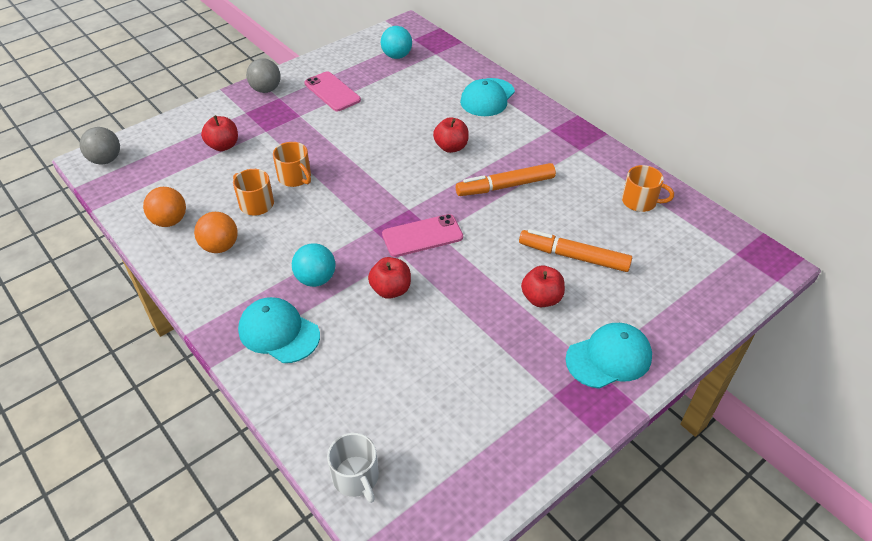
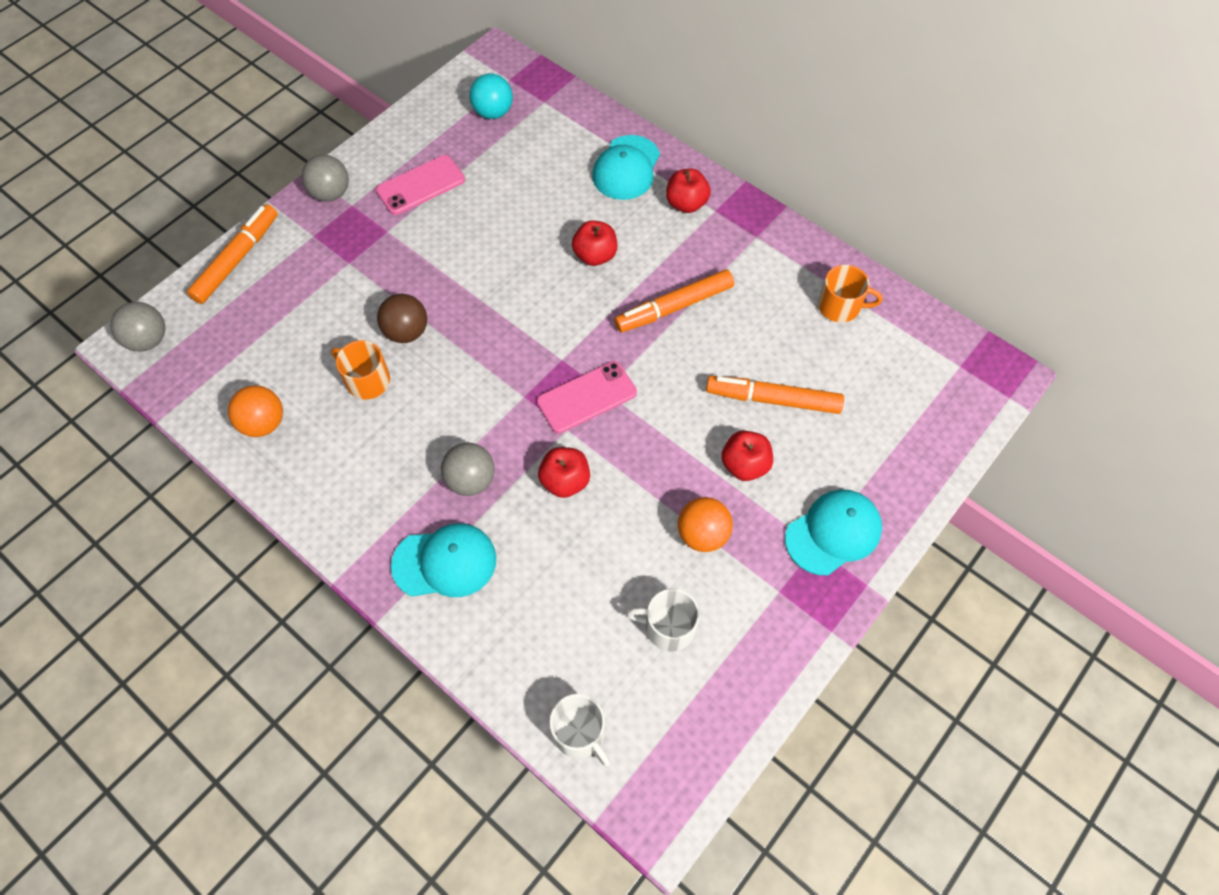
camera: 10 degrees left, 15 degrees up
(186, 120) = (237, 259): none -> orange marker
(220, 246) = (339, 452): orange ball -> orange ball (702, 534)
(223, 146) = (299, 295): red apple -> red apple (686, 204)
(279, 332) = (445, 562): turquoise cap -> turquoise cap turned 150 degrees clockwise
(295, 177) = (406, 332): orange mug -> brown ball
(316, 279) = (471, 480): turquoise ball -> grey ball
(332, 92) = (421, 185): pink phone -> pink phone turned 75 degrees counterclockwise
(452, 407) = (668, 627): none -> white mug

